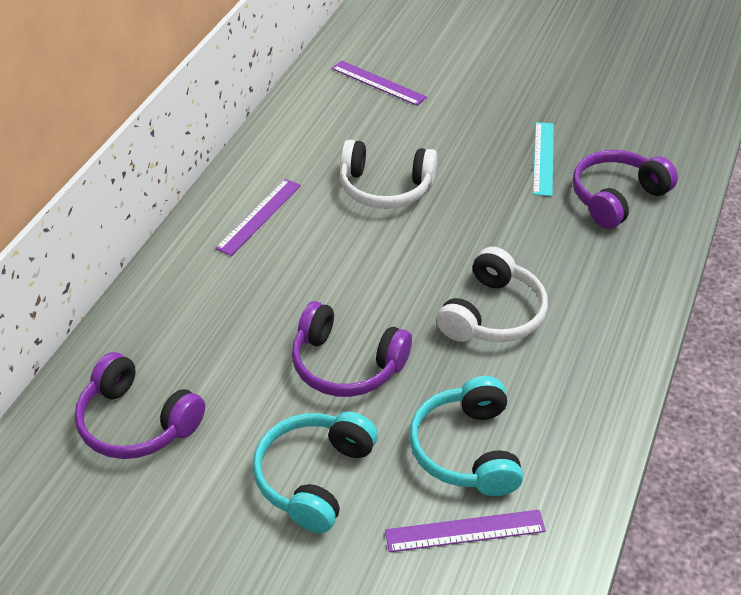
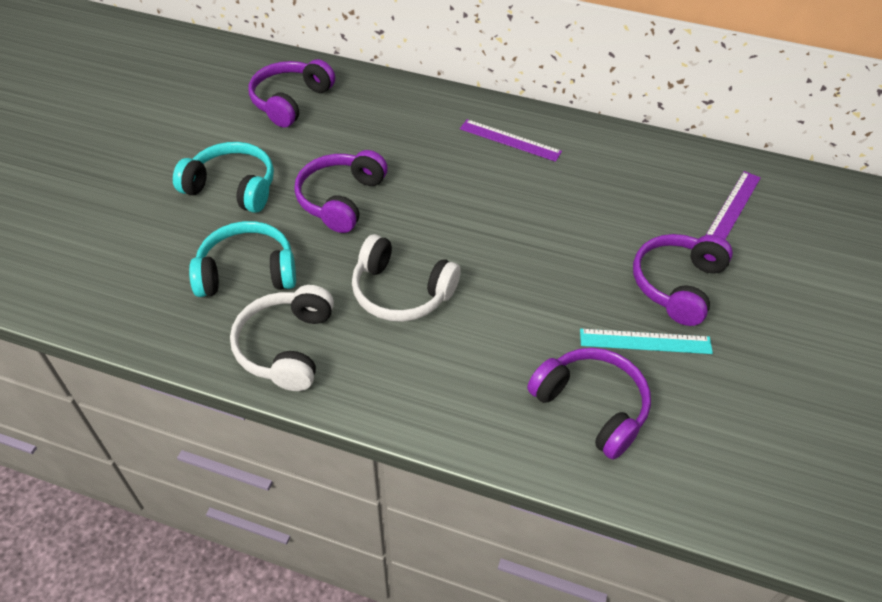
camera: 85 degrees right, 5 degrees up
(385, 188) = (565, 216): white headphones -> white headphones (286, 347)
(465, 530) = (170, 270): purple ruler -> none
(477, 130) = (677, 285): none -> purple headphones

